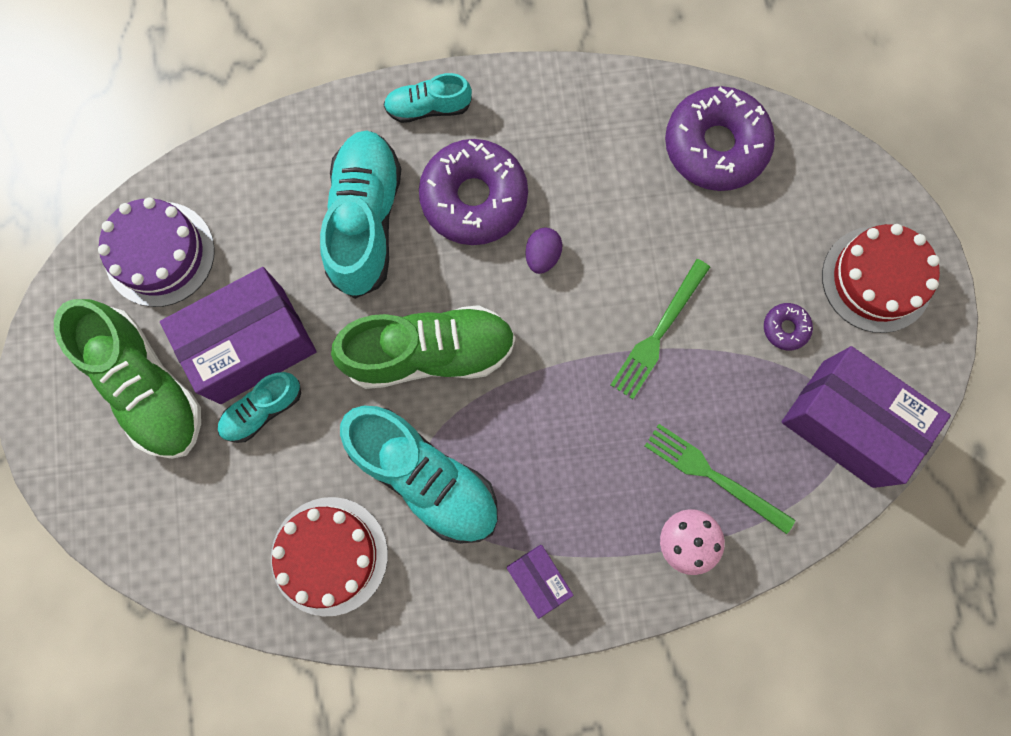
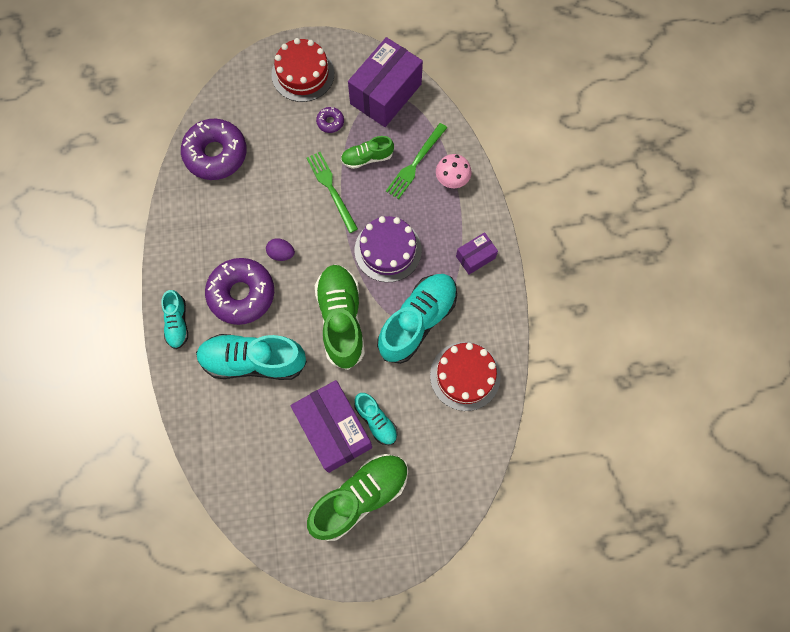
camera: 90 degrees left, 5 degrees down
(159, 254) = (270, 495): purple cake -> purple cake (388, 250)
(659, 332) = (331, 189): green fork -> green fork turned 150 degrees counterclockwise
(720, 392) = (367, 158): none -> green shoe

